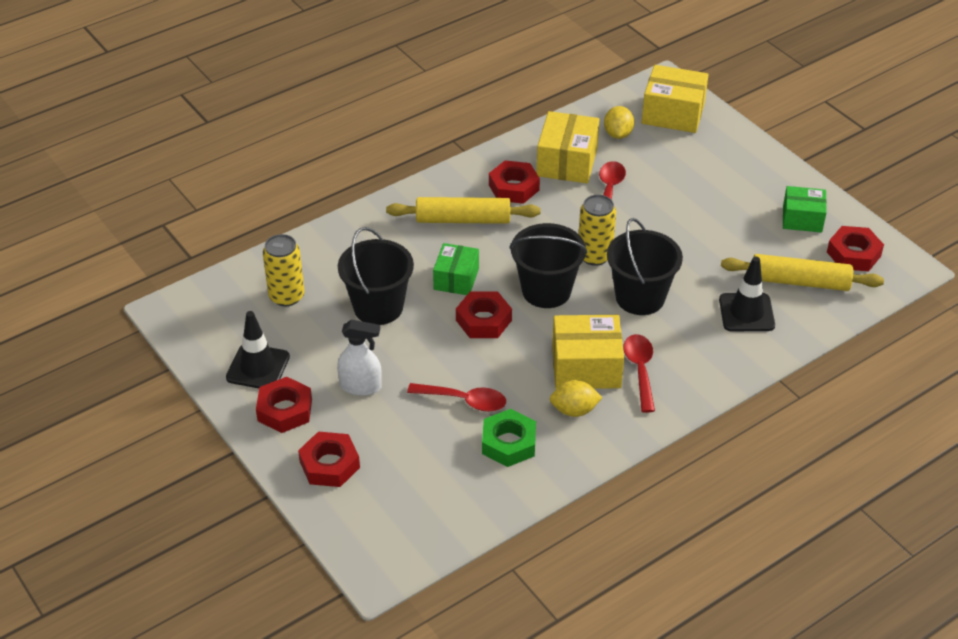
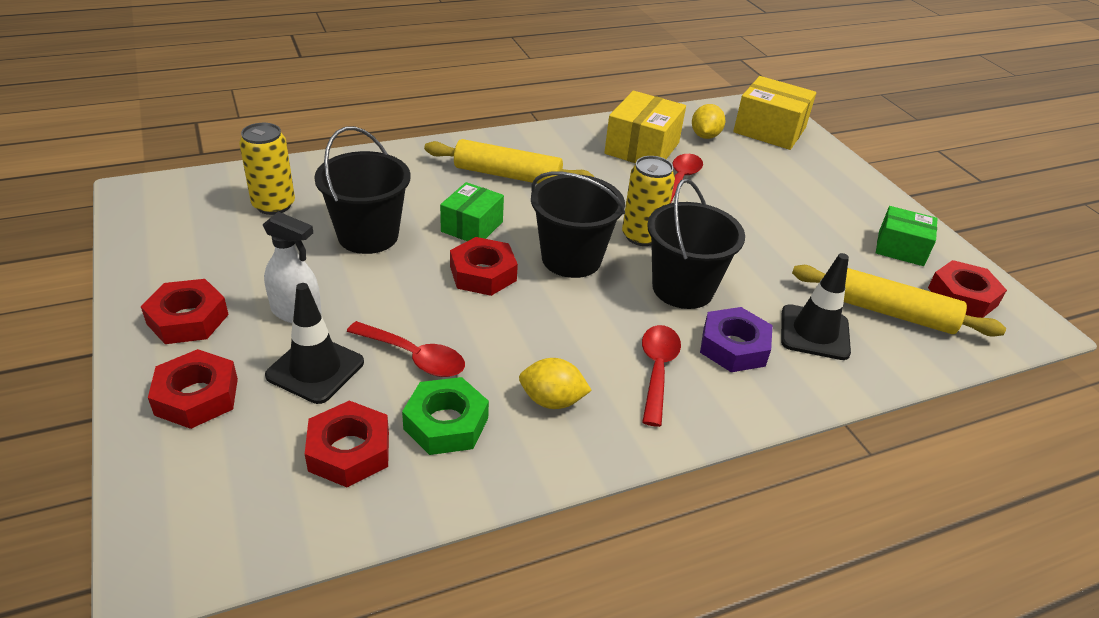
camera: 10 degrees right, 5 degrees down
(258, 367) = (191, 266): black traffic cone -> black traffic cone (315, 369)
(513, 187) = (575, 158): red nut -> red nut (349, 451)
(586, 366) = (588, 351): yellow box -> none
(690, 338) = (734, 347): none -> purple nut

